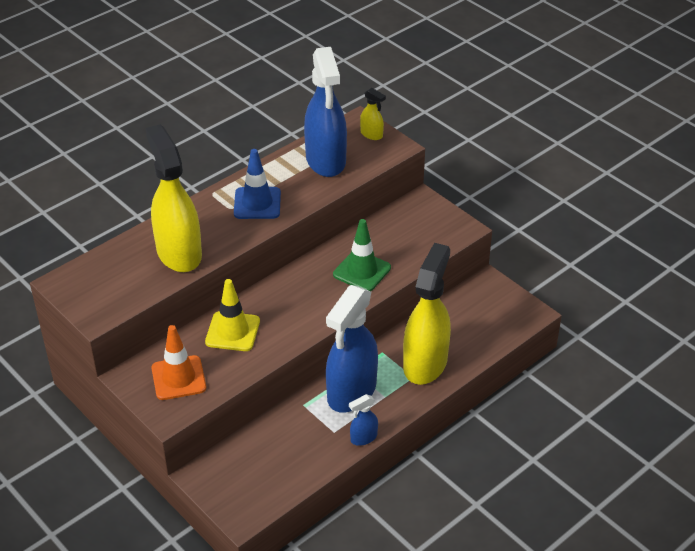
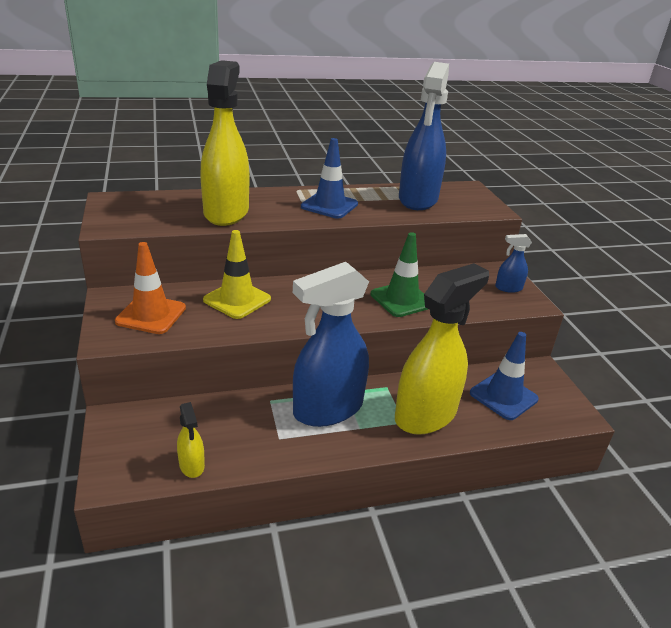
camera: 25 degrees right, 10 degrees down
(363, 438) = (305, 458): blue spray bottle -> blue spray bottle (508, 288)
(371, 134) = (475, 197): yellow spray bottle -> yellow spray bottle (192, 465)
(472, 320) = (503, 396): none -> blue traffic cone

